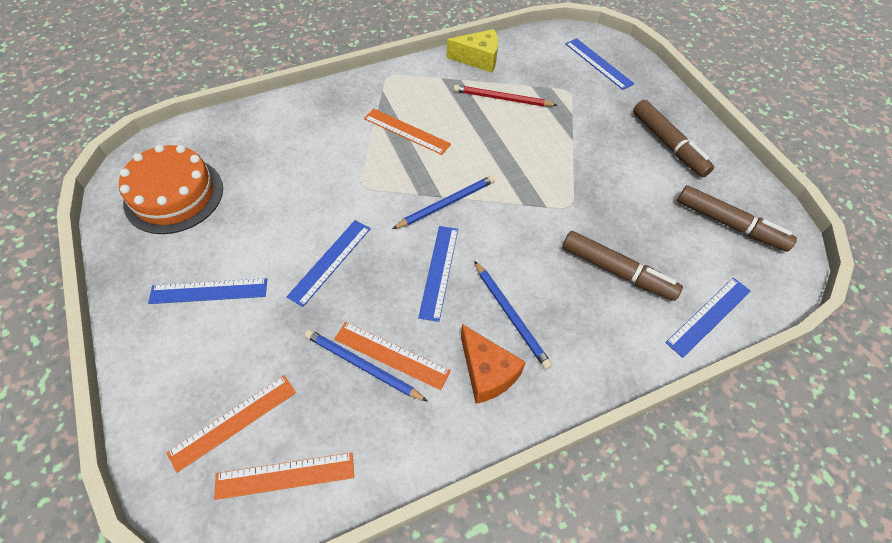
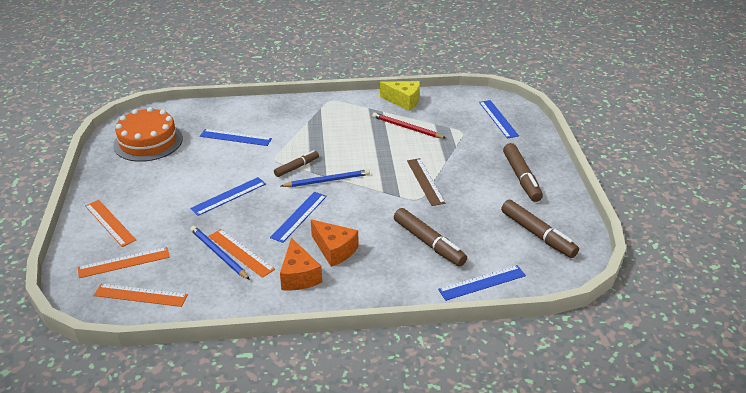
camera: 20 degrees right, 20 degrees down
(209, 291) = (143, 195): blue ruler -> blue ruler (235, 137)
(397, 191) = (297, 167): none -> brown marker
(406, 131) = (323, 135): orange ruler -> orange ruler (110, 223)
(510, 315) = (334, 250): blue pencil -> orange cheese
(565, 176) = (425, 181): none -> brown ruler

